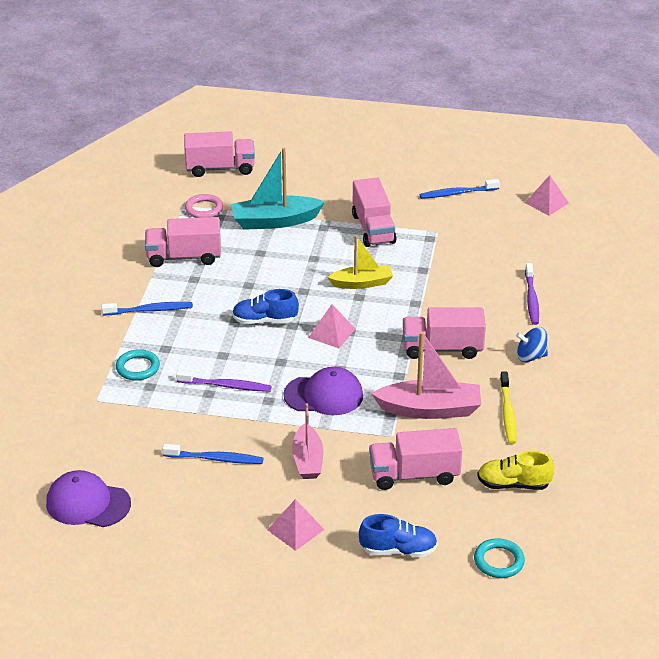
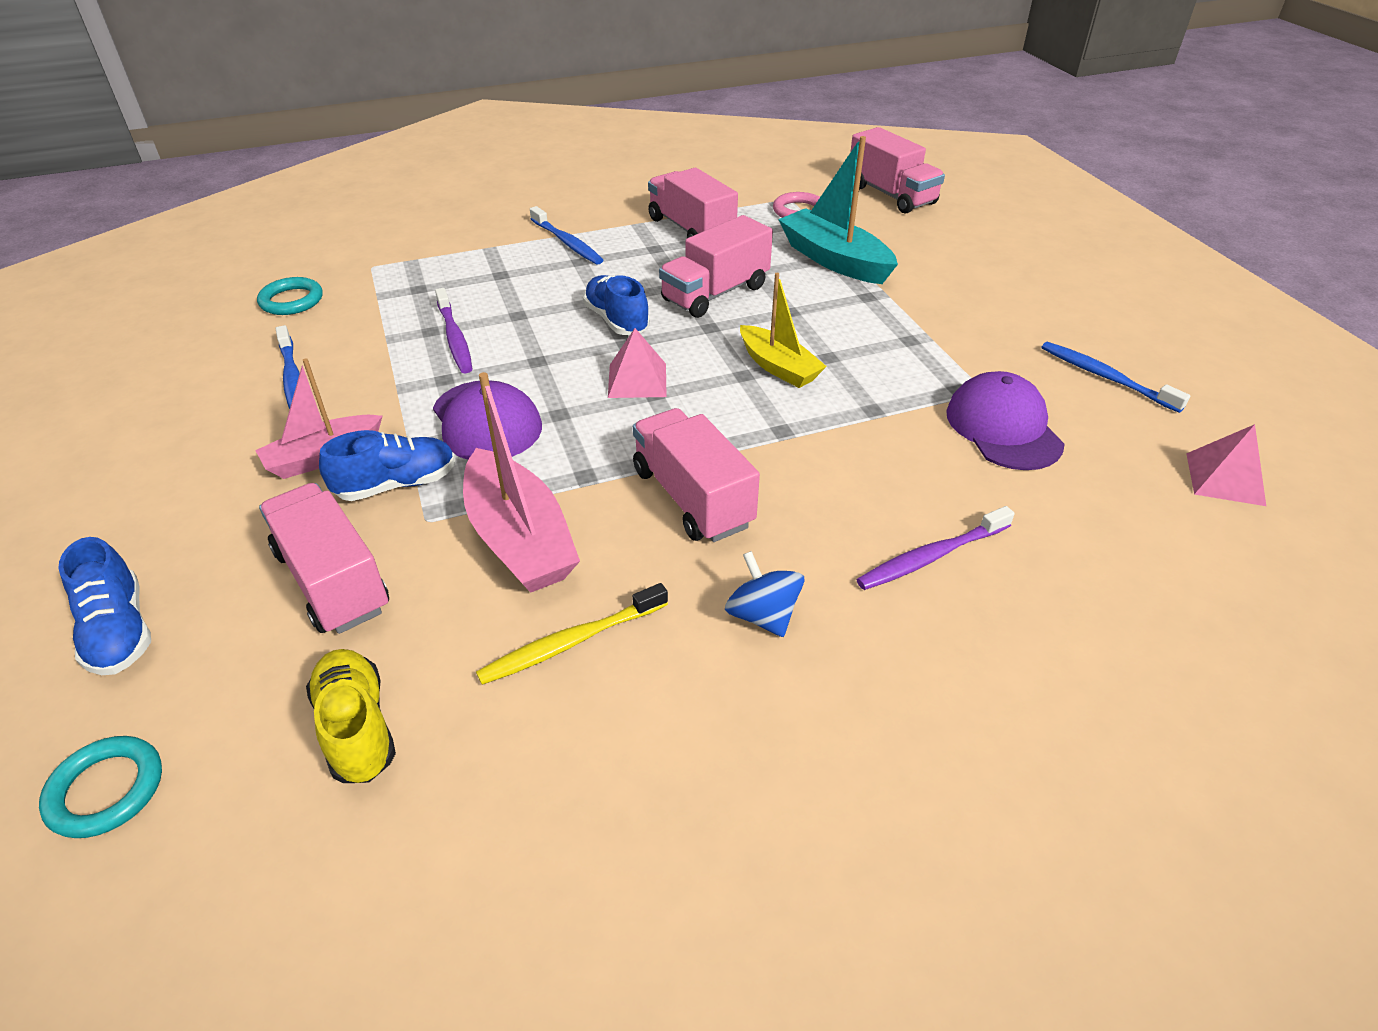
camera: 60 degrees right, 5 degrees up
(88, 503) = (168, 322): purple cap -> purple cap (1003, 428)
(138, 368) = (450, 270): turquoise ring -> turquoise ring (291, 300)
(295, 529) = (152, 500): pink pyramid -> none
(354, 439) = (397, 484): none -> blue shoe
(373, 229) = (915, 334): pink truck -> pink truck (715, 293)

